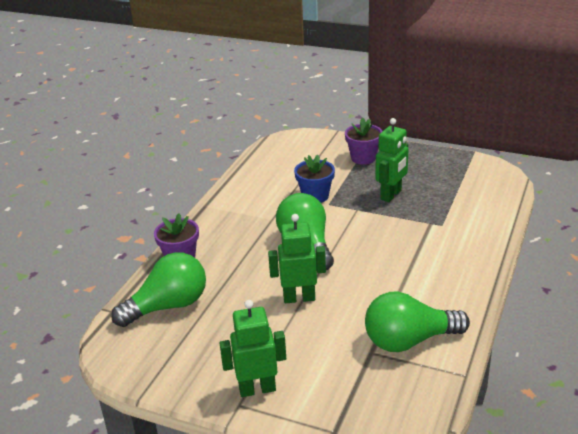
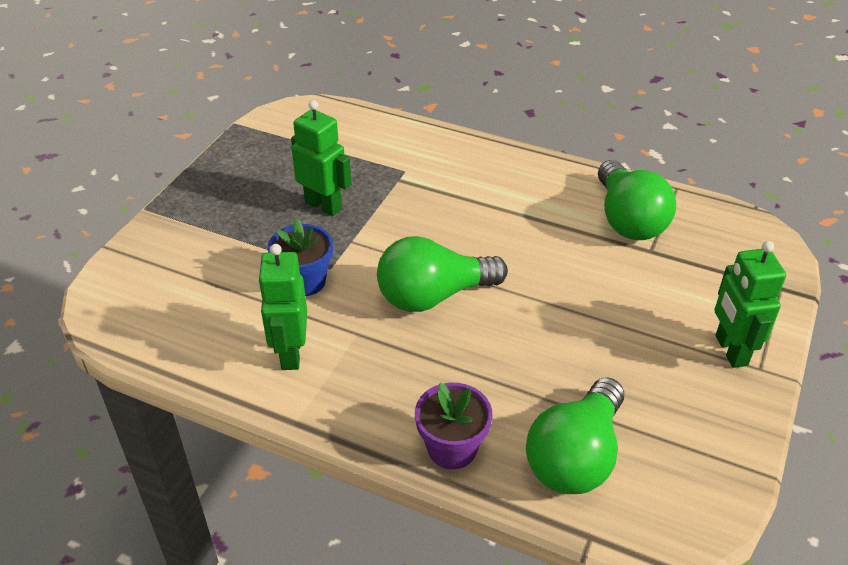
camera: 90 degrees left, 10 degrees up
(168, 306) = (576, 456): green light bulb -> green light bulb turned 120 degrees counterclockwise
(299, 298) = (554, 307): green robot -> green robot (290, 353)
(363, 158) = (209, 224): purple flower pot -> none

